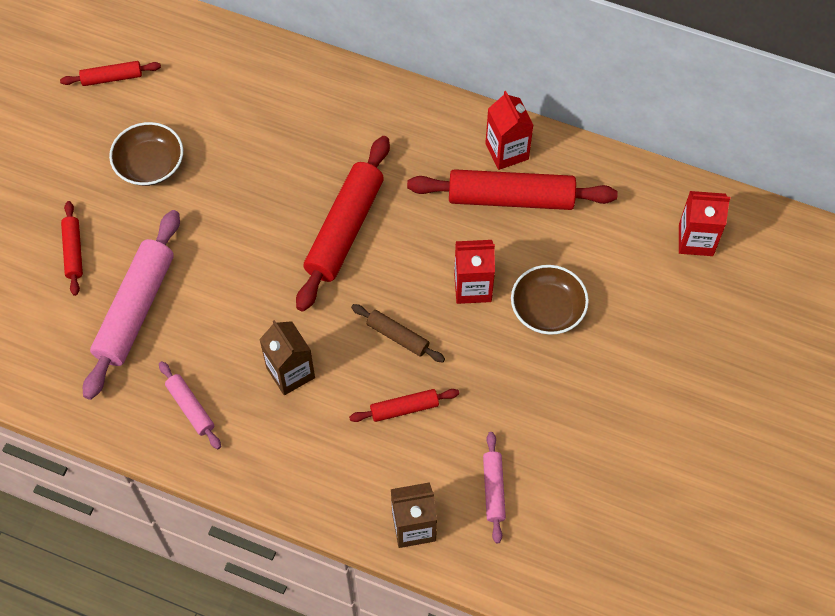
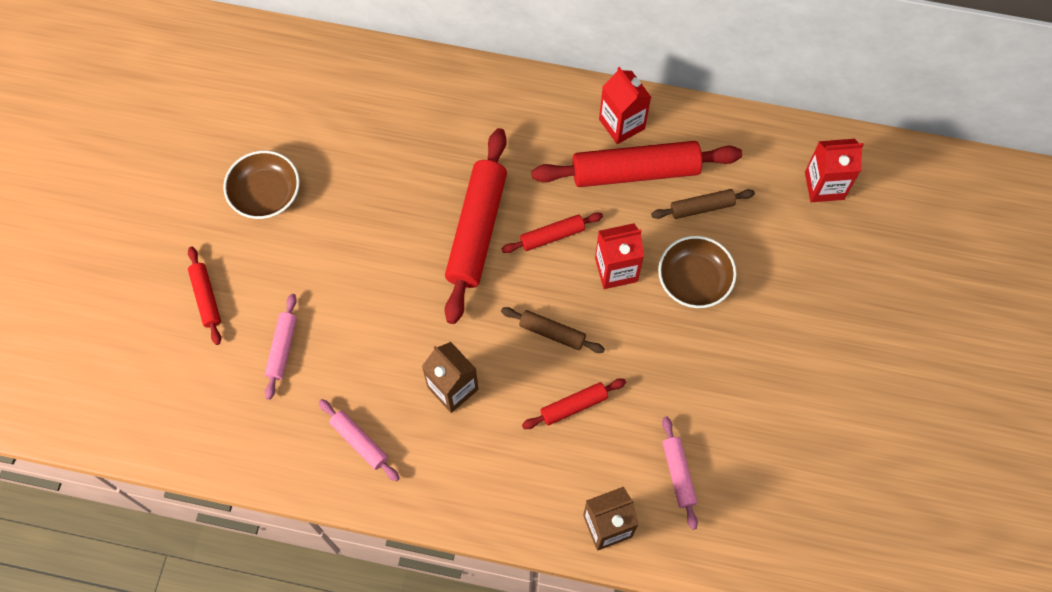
camera: 10 degrees left, 5 degrees up
(112, 78) = (208, 108): red rolling pin -> red rolling pin (552, 236)
(135, 309) = (282, 348): pink rolling pin -> pink rolling pin, size x0.50
(569, 241) = (702, 207): none -> brown rolling pin

